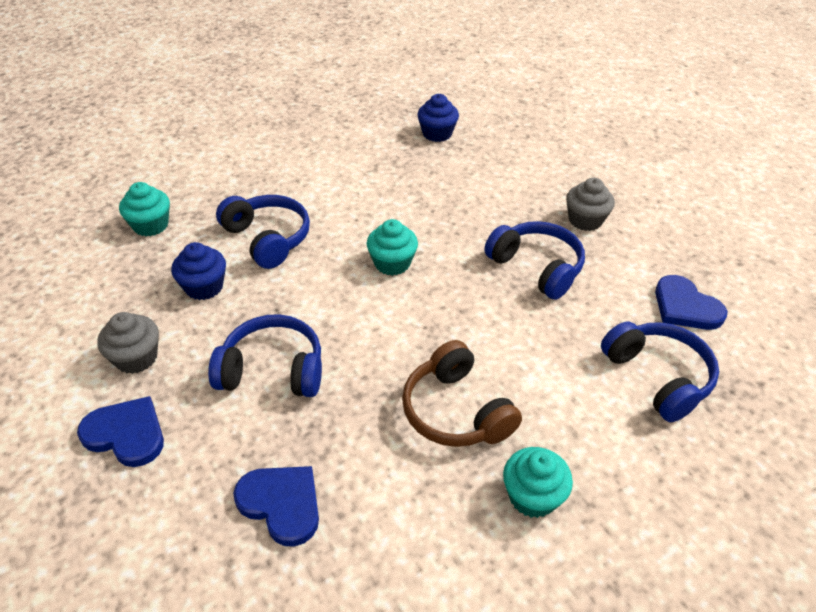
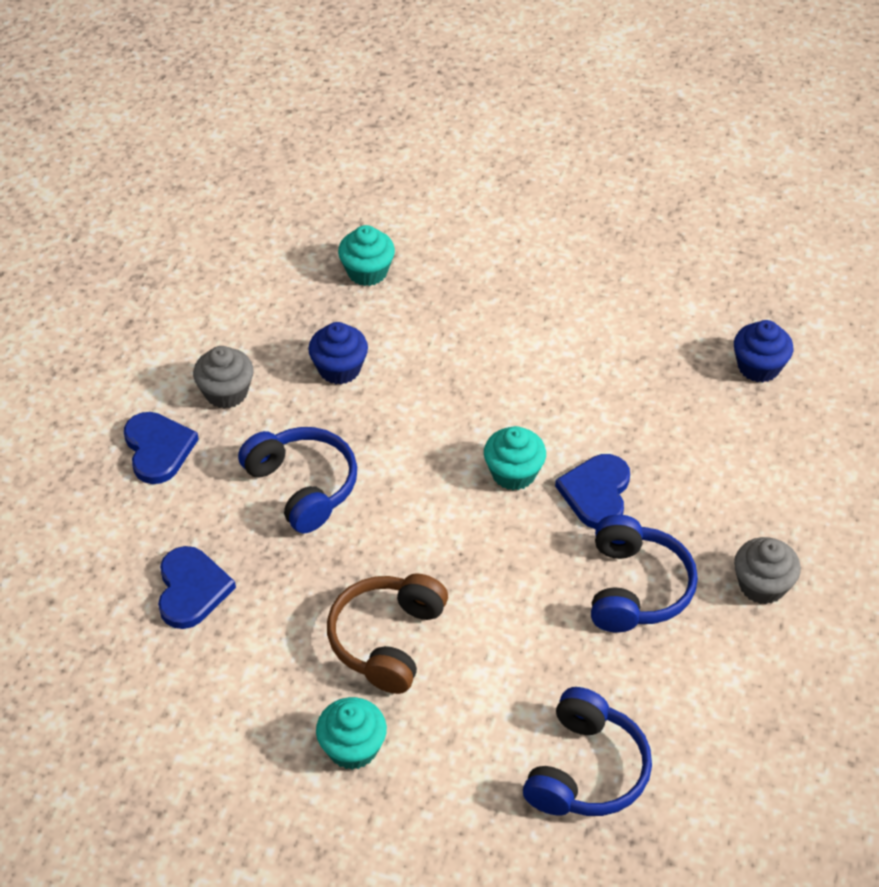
camera: 50 degrees right, 5 degrees up
(268, 239) = (442, 362): blue headphones -> none
(685, 307) = (717, 745): blue heart -> blue heart (596, 493)

